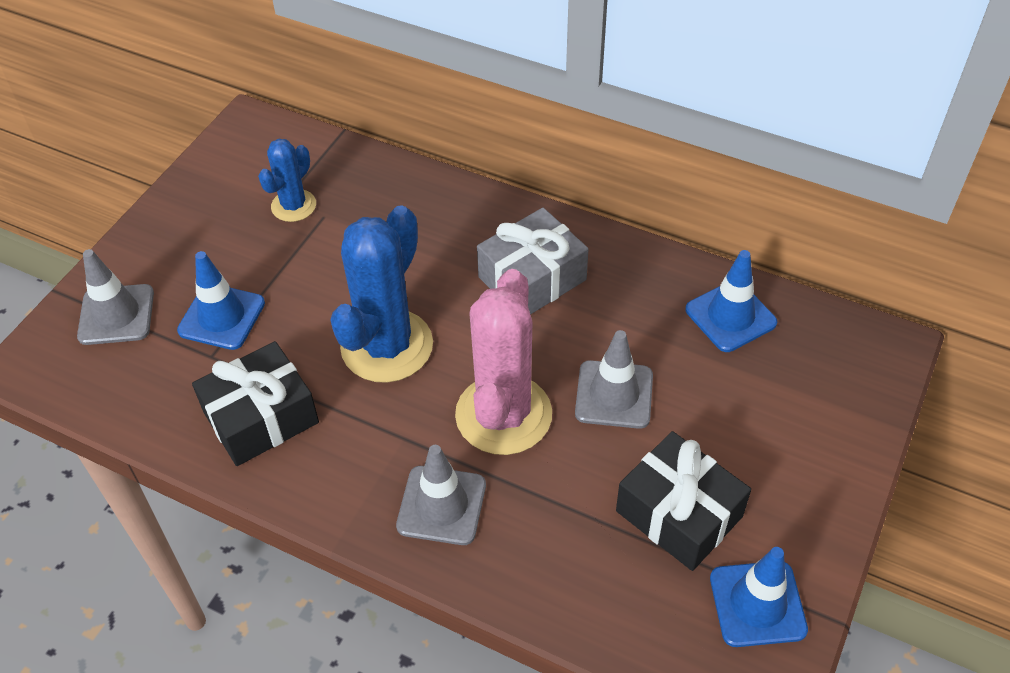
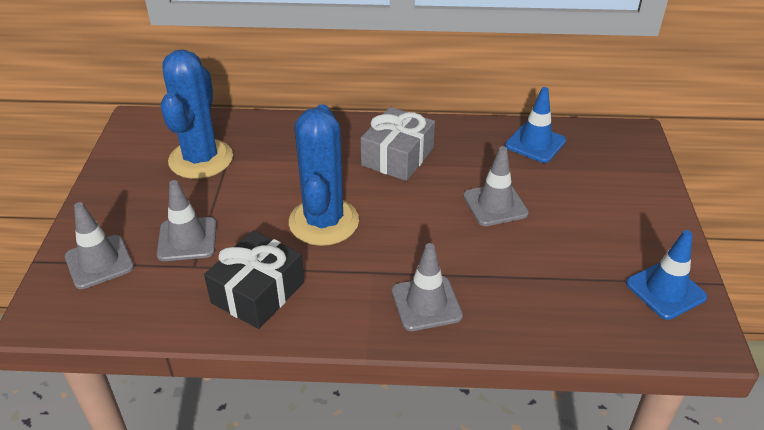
camera: 25 degrees left, 10 degrees down
(222, 317) = (187, 239): blue traffic cone -> grey traffic cone
(293, 206) = (201, 159): blue cactus -> blue cactus, size x1.85
(503, 415) = (432, 237): pink cactus -> none
(679, 514) = (582, 257): black gift -> none

